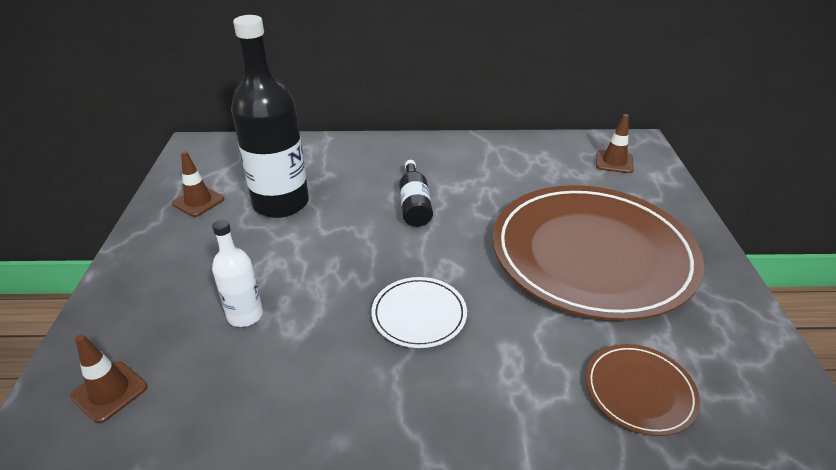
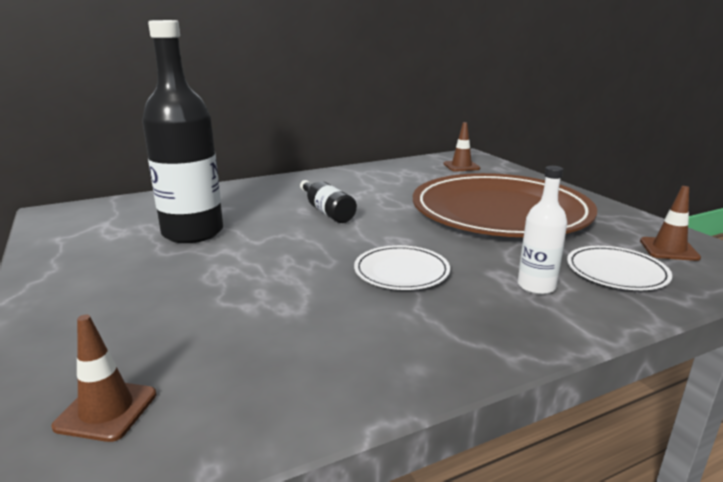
camera: 25 degrees left, 15 degrees down
(198, 201) = (94, 247): brown traffic cone -> brown traffic cone (669, 249)
(245, 315) = (227, 311): white bottle -> white bottle (536, 286)
(639, 391) = (616, 272): brown plate -> white plate

